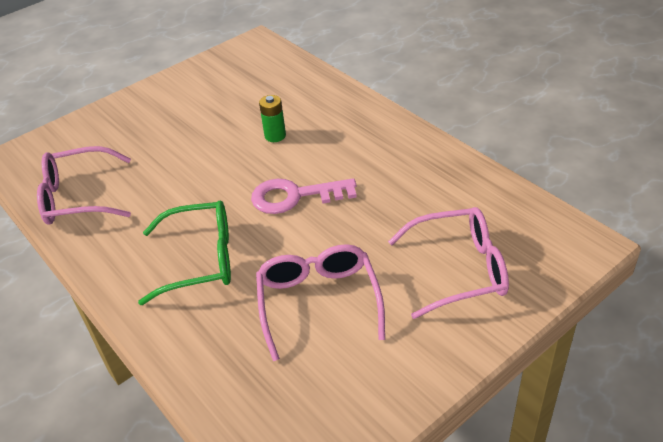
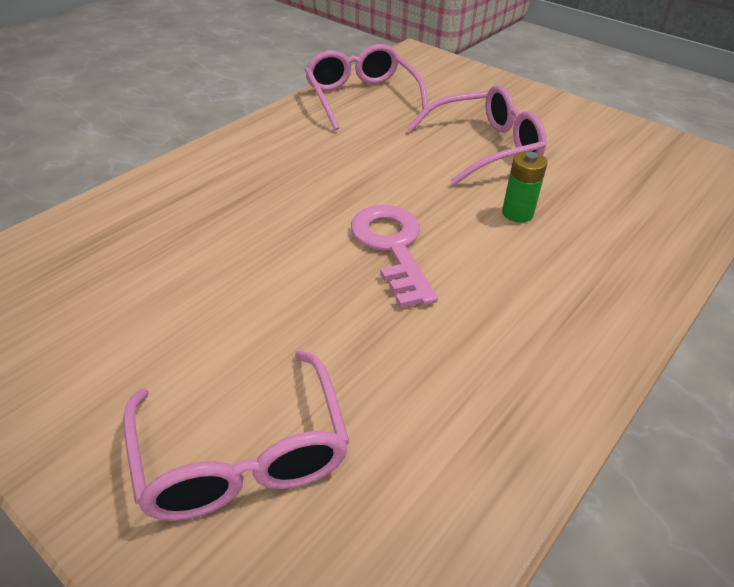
camera: 75 degrees right, 0 degrees up
(201, 260) = (268, 188): green glasses -> none
(318, 302) = (189, 292): pink glasses -> pink glasses (485, 147)

